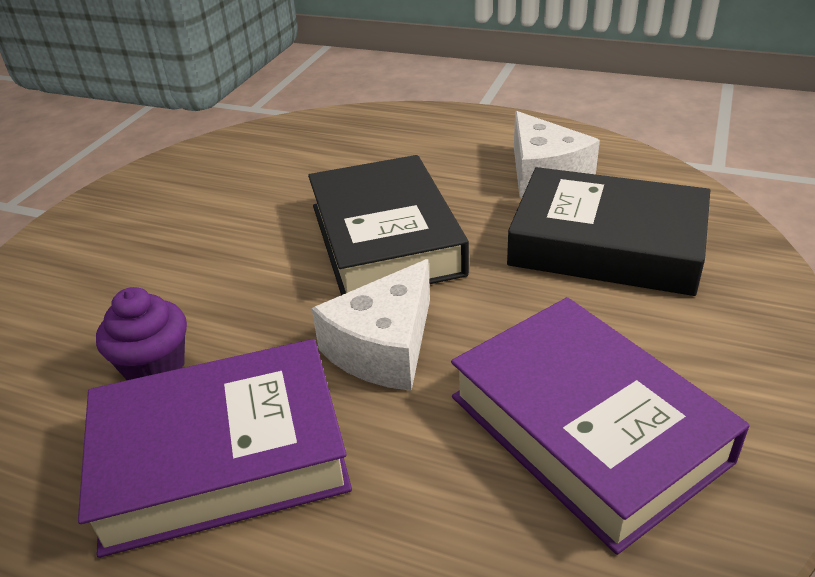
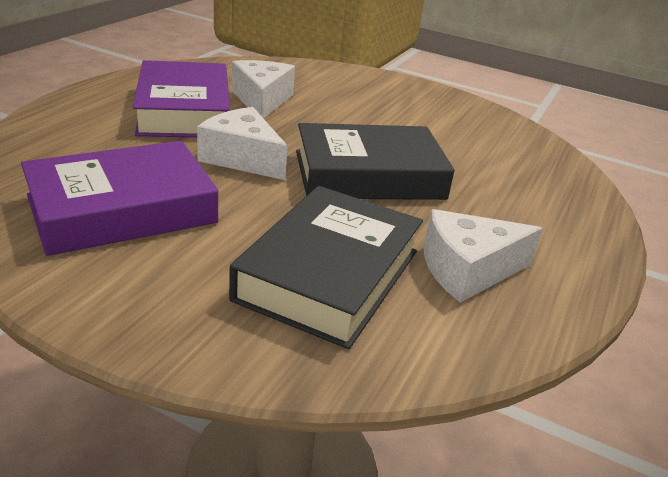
camera: 90 degrees right, 5 degrees down
(155, 368) = (262, 100): purple cupcake -> white cheese

